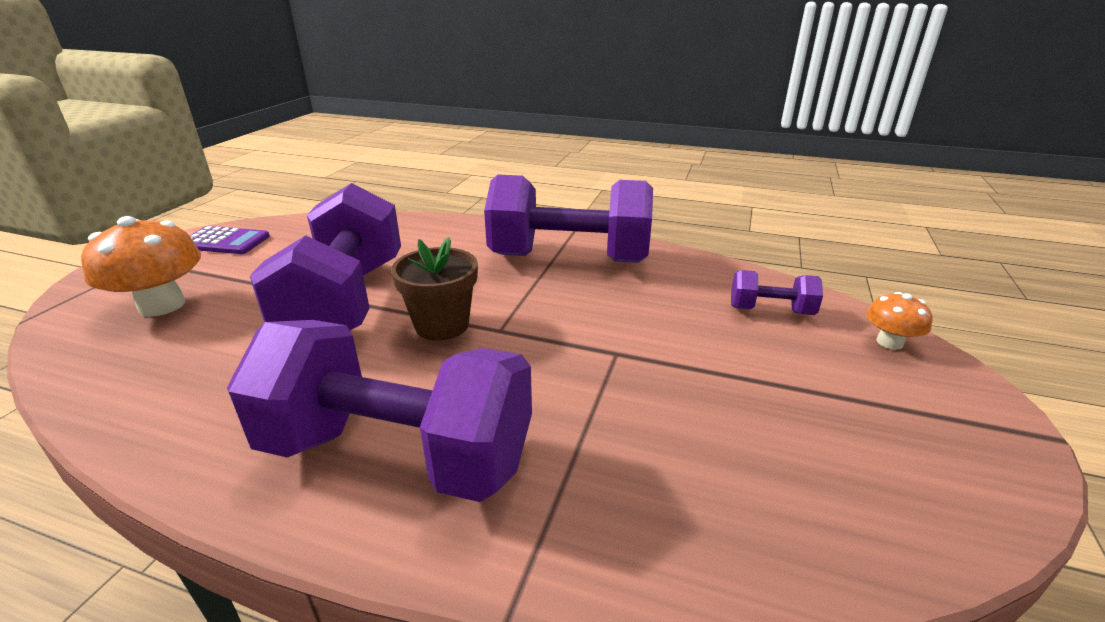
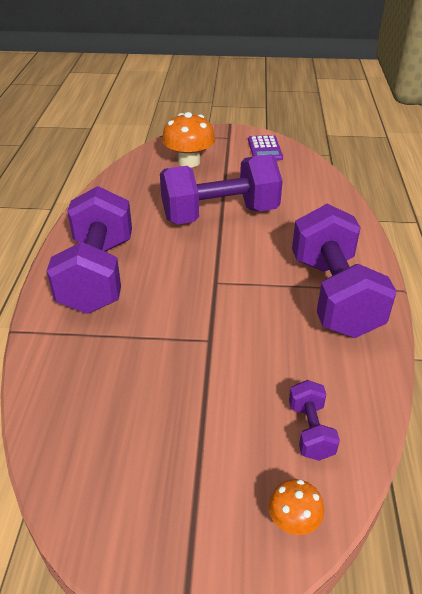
camera: 75 degrees right, 10 degrees up
(442, 325) = (210, 257): brown flower pot -> none

